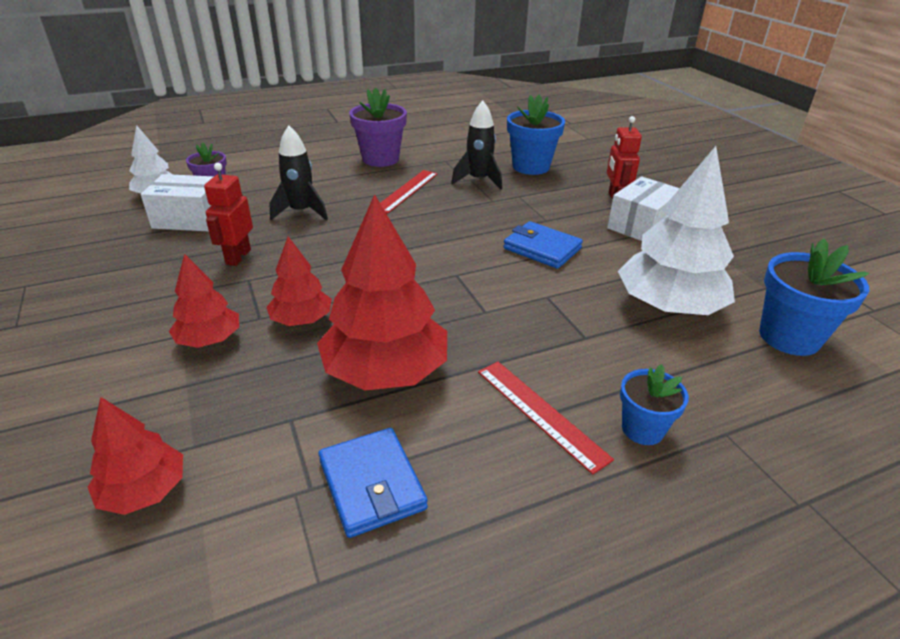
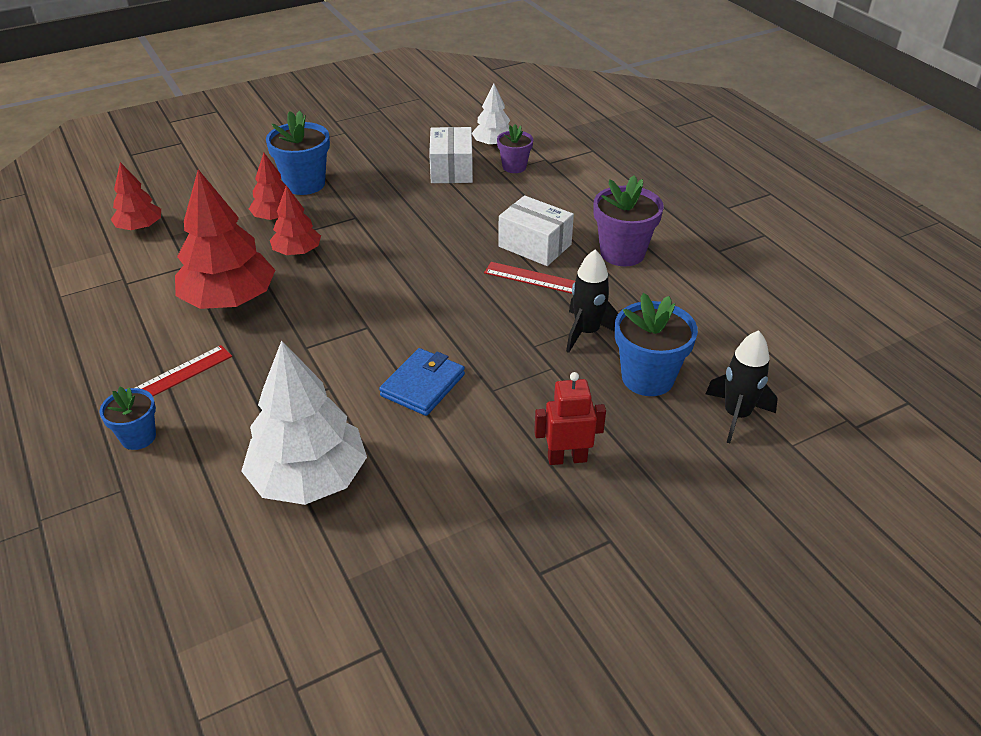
camera: 85 degrees right, 5 degrees up
(238, 257) = (389, 205): red robot -> none
(301, 212) = (476, 222): black rocket -> black rocket (736, 415)
(372, 484) = (121, 306): blue wallet -> none
(641, 225) = (493, 477): white box -> white box (535, 245)
(789, 337) = (246, 574): blue flower pot -> blue flower pot (304, 184)

